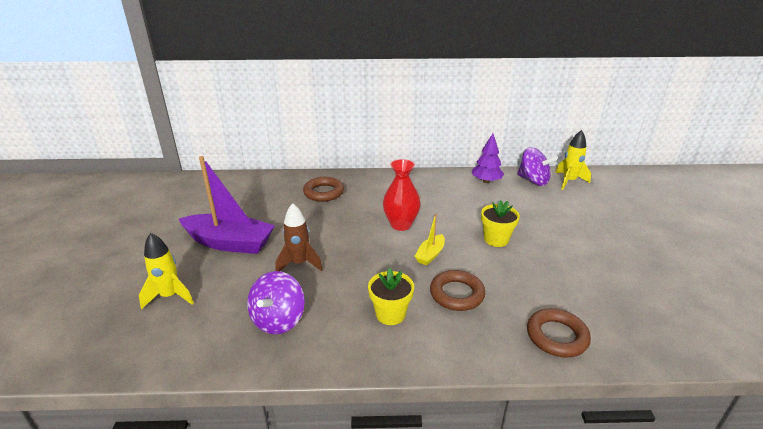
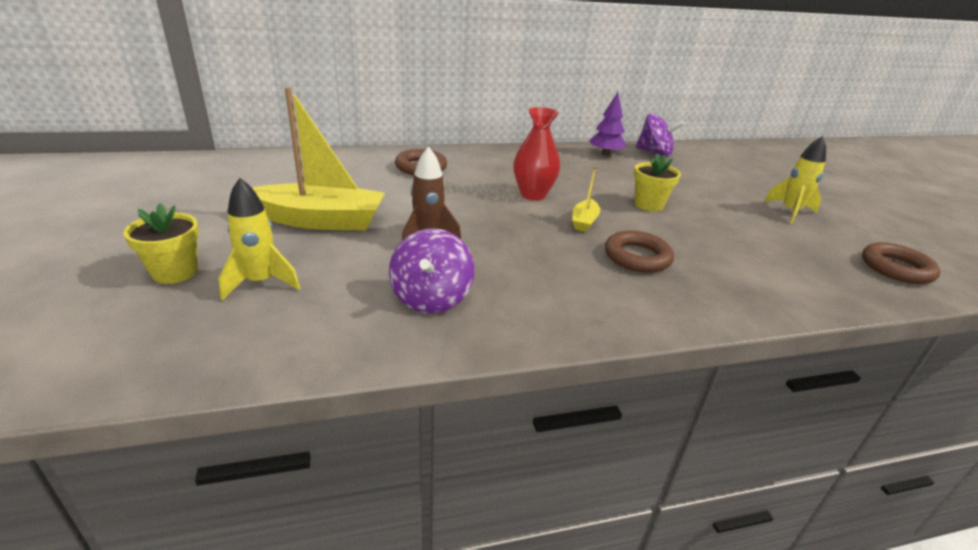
camera: 15 degrees left, 0 degrees up
(229, 243) = (321, 220): purple boat -> yellow boat
(390, 314) = (572, 282): yellow flower pot -> yellow flower pot (175, 272)
(557, 336) = (770, 289): brown ring -> brown ring (896, 268)
(569, 181) = (691, 153): yellow rocket -> yellow rocket (790, 212)

